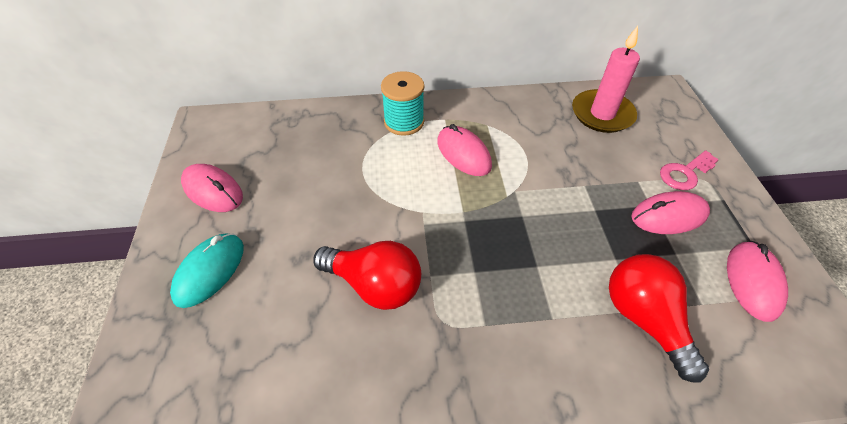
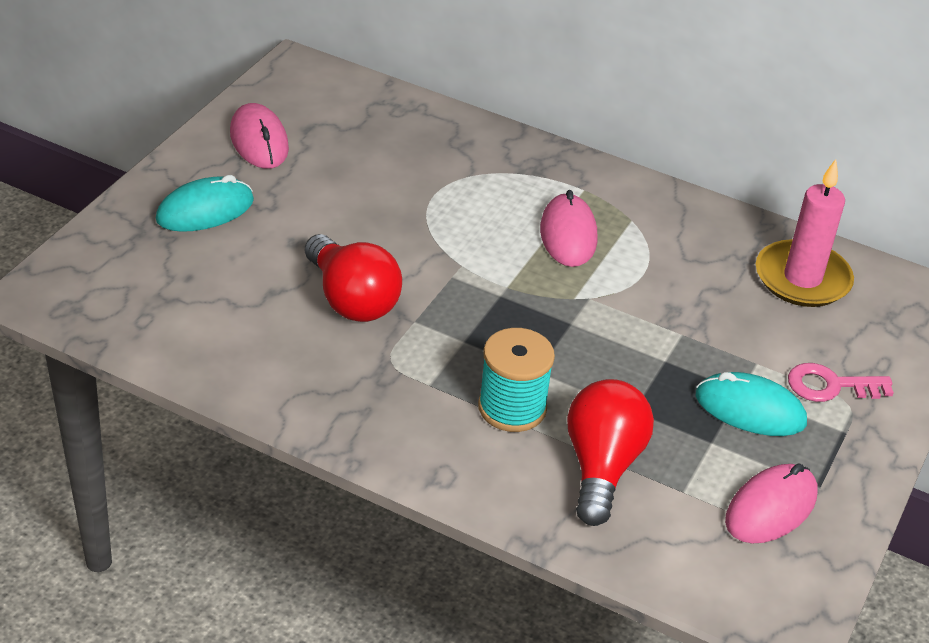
camera: 30 degrees right, 10 degrees down
(404, 122) = (529, 170): turquoise spool -> turquoise spool (512, 408)
(668, 216) = (750, 410): pink mouse -> turquoise mouse

